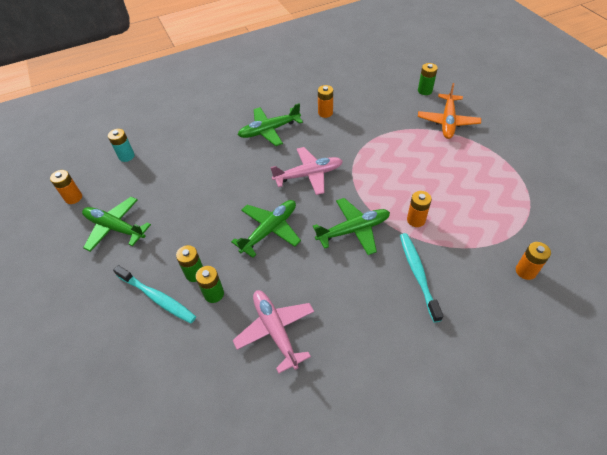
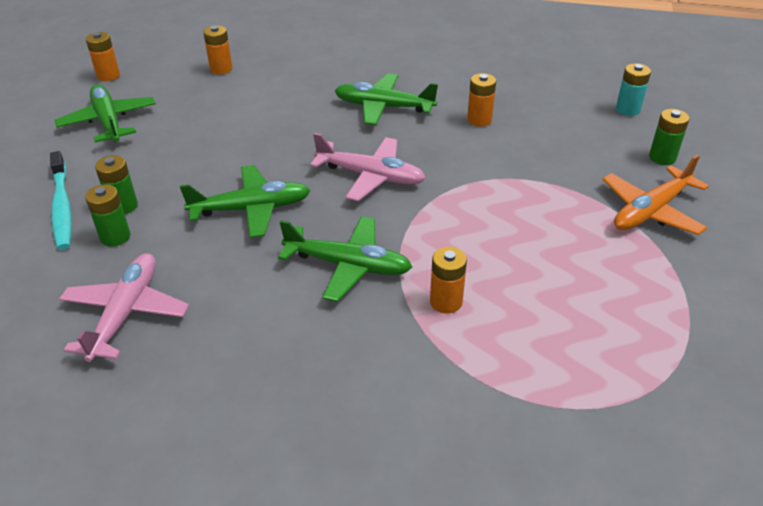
camera: 35 degrees right, 10 degrees down
(126, 156) = (201, 62): turquoise battery -> turquoise battery (627, 109)
(418, 274) = (366, 365): turquoise toothbrush -> none
(525, 271) = (532, 466): orange battery -> orange battery (221, 69)

